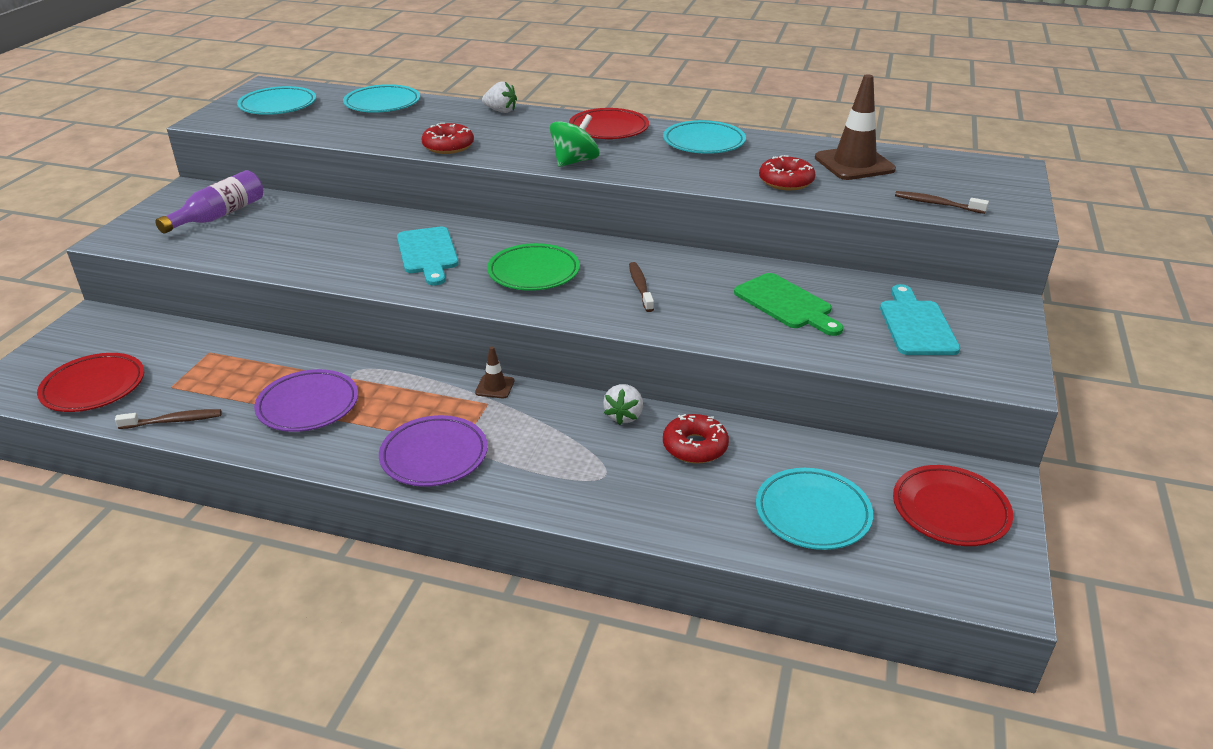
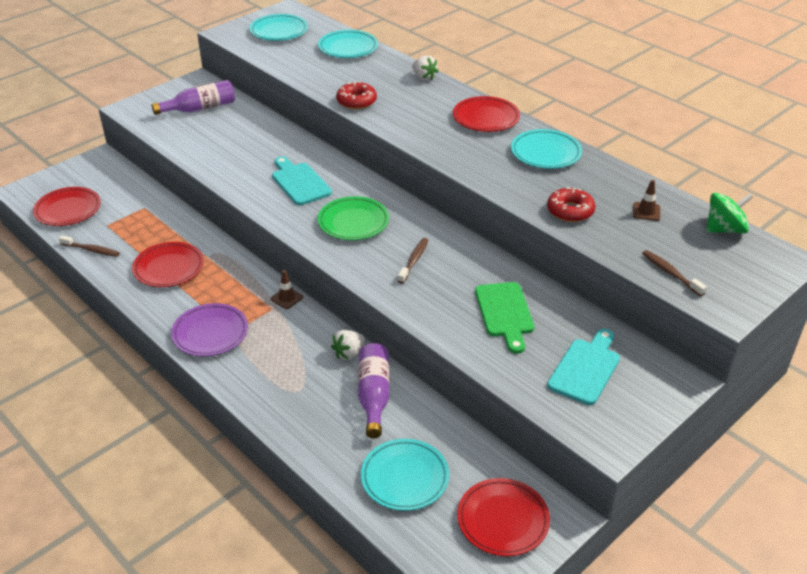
camera: 30 degrees right, 5 degrees up
(308, 405) = (169, 268): purple plate -> red plate
(428, 253) = (299, 182): turquoise cutting board -> turquoise cutting board turned 135 degrees clockwise
(574, 161) = (430, 142): green spinning top -> green spinning top (724, 229)
(695, 447) = (374, 395): red donut -> purple bottle
(854, 164) = (646, 211): brown traffic cone -> brown traffic cone, size x0.47

